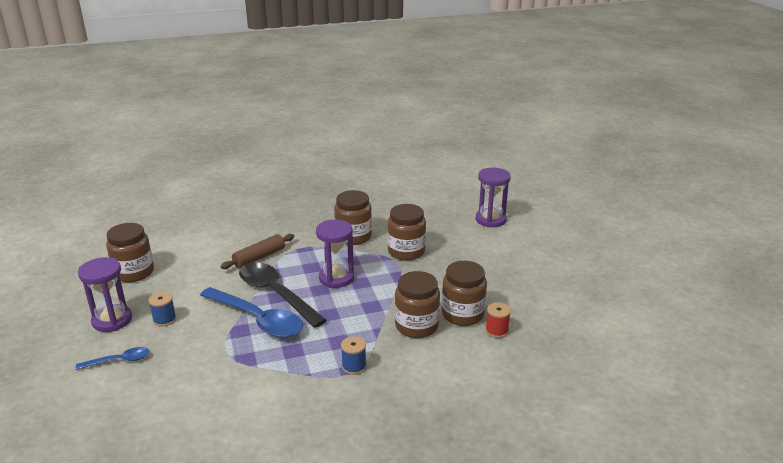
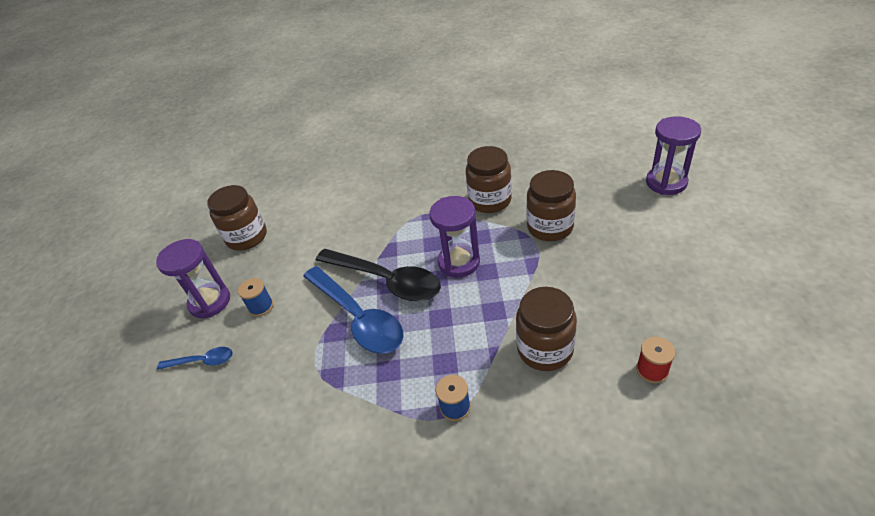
camera: 20 degrees right, 15 degrees up
(259, 257) = (378, 225): brown rolling pin -> none
(276, 294) = (386, 280): black spoon -> black spoon turned 150 degrees clockwise
(462, 314) = (608, 336): brown jar -> none

